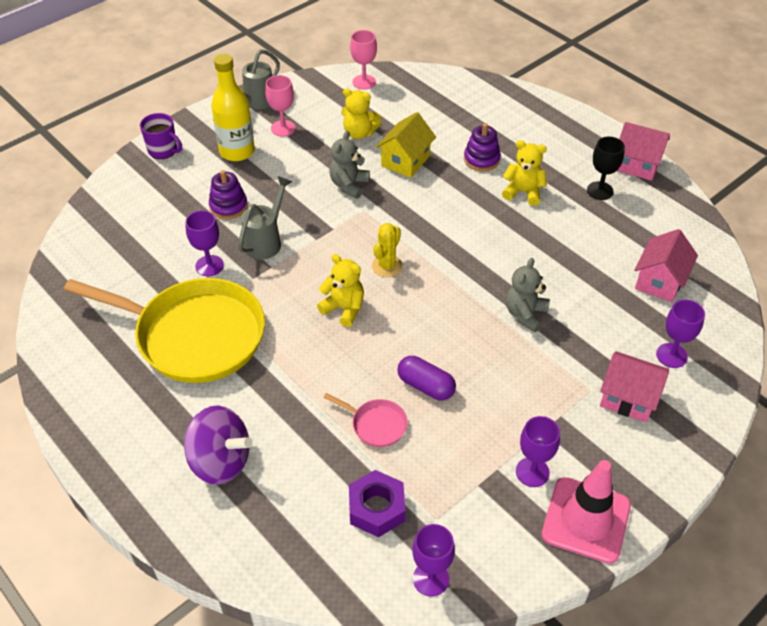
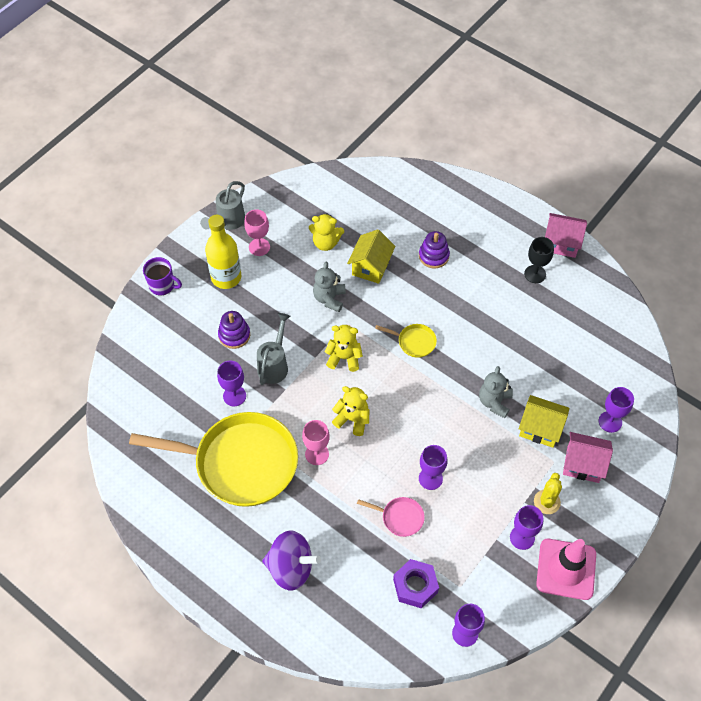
camera: 10 degrees left, 10 degrees up
(364, 82) = (317, 186): pink goblet -> pink goblet (317, 454)
(387, 266) = (378, 374): yellow cactus -> yellow cactus (547, 502)
(426, 386) = (430, 478): purple capsule -> purple goblet
(439, 239) = (414, 342): none -> yellow pan
(523, 192) = (473, 284): yellow teddy bear -> yellow teddy bear (344, 358)
(579, 350) = (540, 428): none -> yellow house
(660, 281) = (593, 355): pink house -> none

